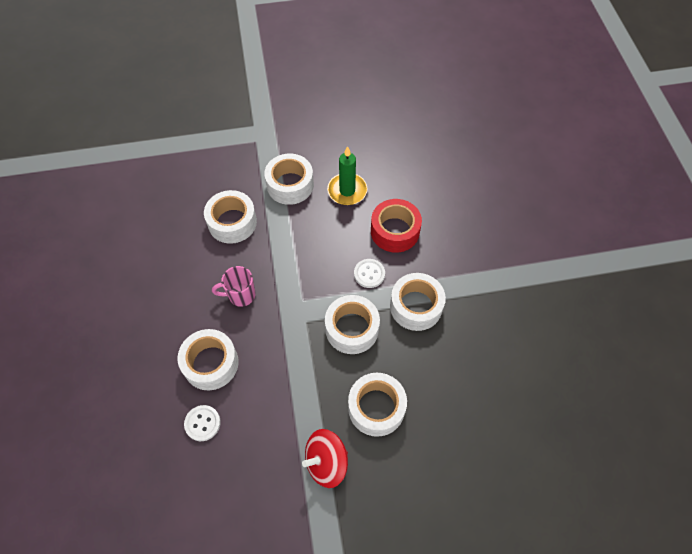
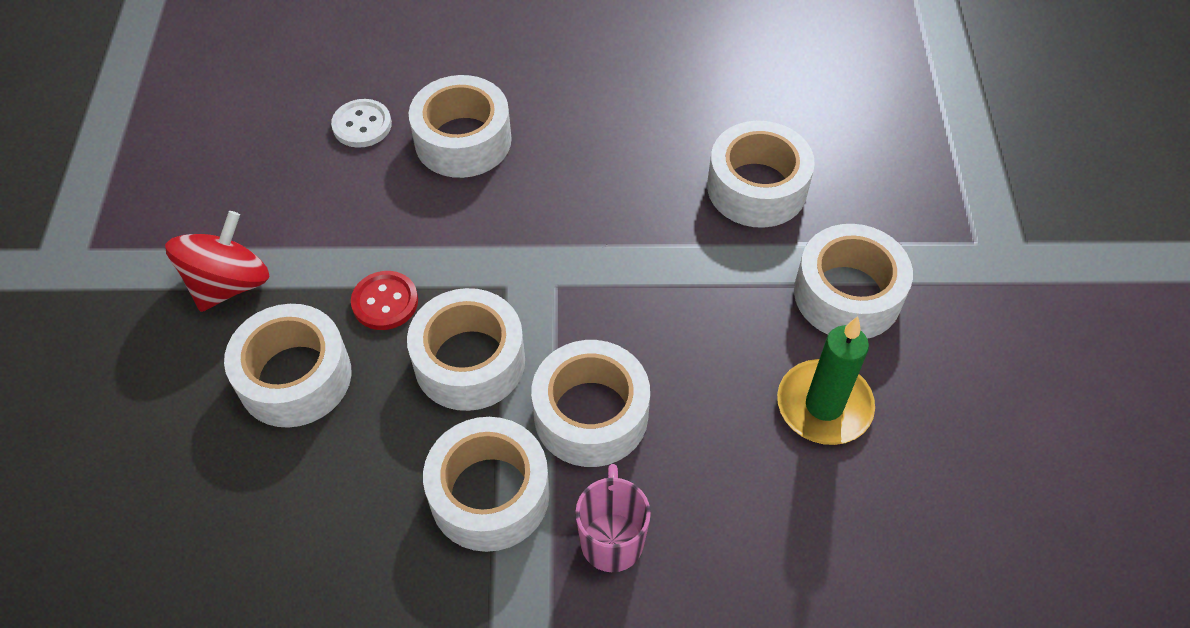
camera: 100 degrees right, 5 degrees down
(240, 295) = (587, 189): pink mug -> pink mug (612, 540)
(325, 376) = (385, 302): none -> red button
(326, 462) = (229, 284): red spinning top -> red spinning top turned 45 degrees clockwise
(369, 274) = (591, 414): white button -> white tape
(395, 231) = (696, 489): red tape -> none

